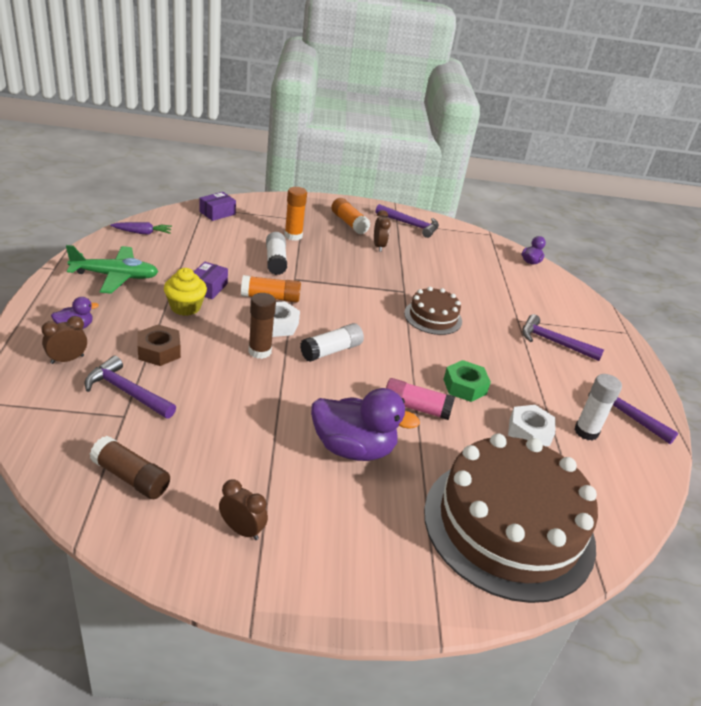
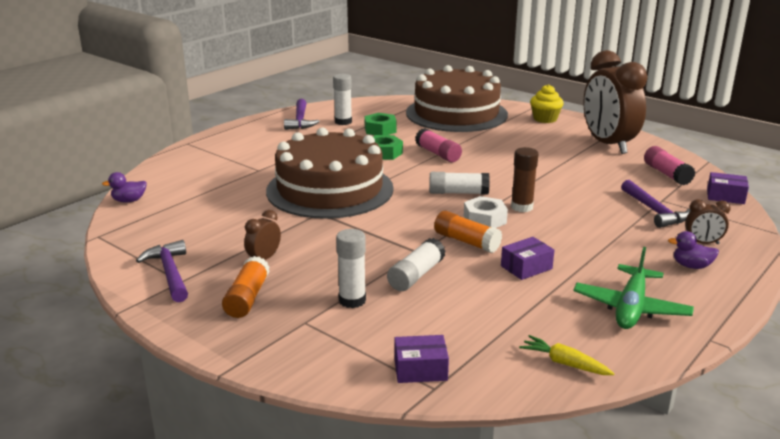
camera: 135 degrees left, 10 degrees down
(45, 453) = (725, 196): none -> purple box
(115, 276) = (631, 308): green plane -> green plane turned 105 degrees counterclockwise
(131, 477) = (667, 174): brown glue stick -> pink glue stick
(142, 233) = (564, 363): purple carrot -> yellow carrot
(159, 351) = (614, 229): brown nut -> none
(185, 307) = (565, 255): yellow cupcake -> yellow cupcake (545, 119)
(242, 530) = (608, 144): brown clock -> brown clock, size x2.45
(293, 236) = (352, 300): orange glue stick -> white glue stick
(353, 448) = (508, 151): purple duck -> none
(433, 317) = (330, 189): brown cake -> brown cake, size x2.10
(529, 432) = (380, 130): white nut -> green nut
(554, 342) = (262, 153): purple hammer -> none

